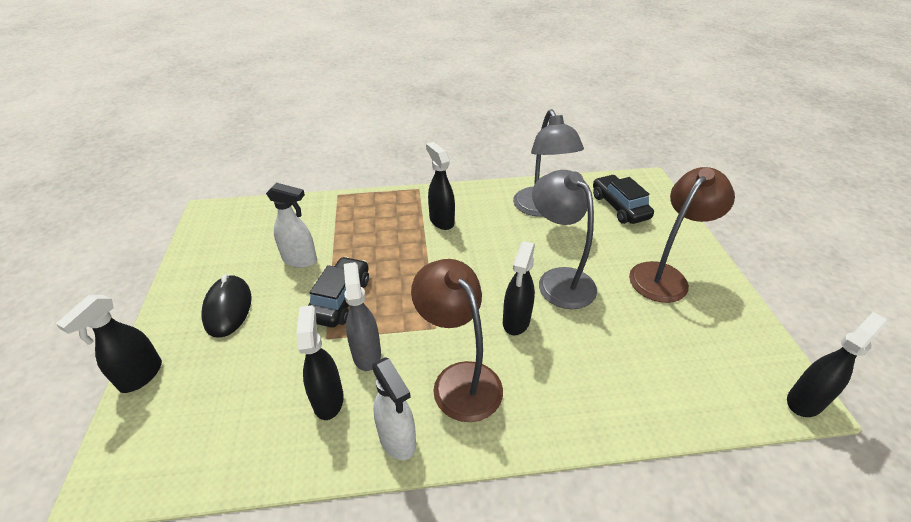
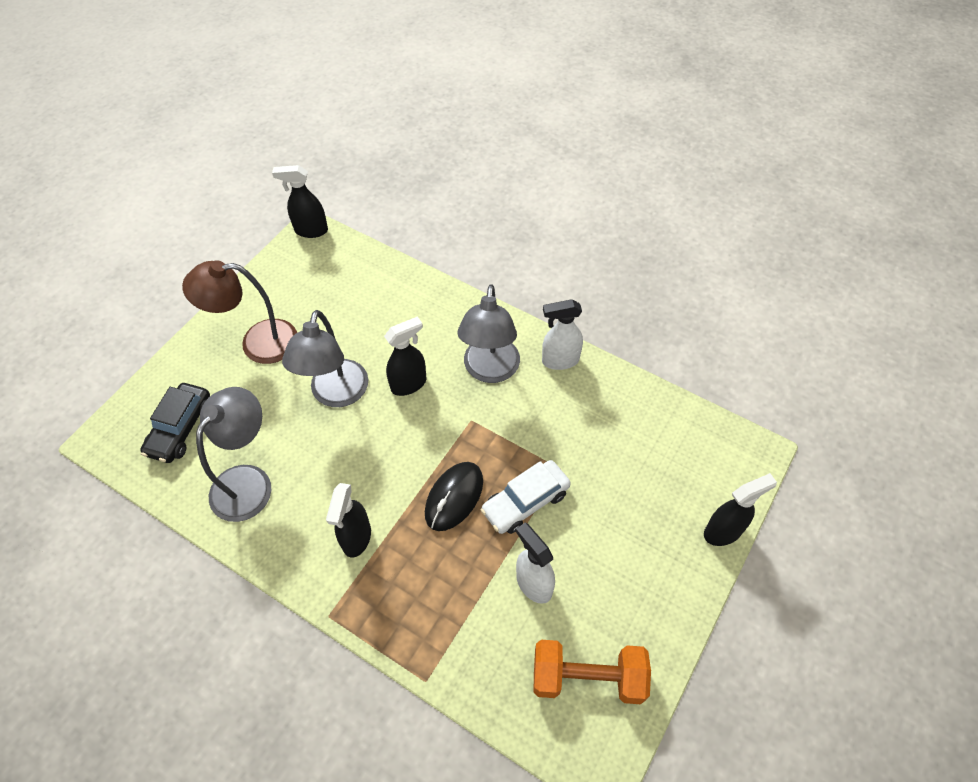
camera: 140 degrees left, 15 degrees up
(228, 308) = (629, 563): black mouse -> black mouse (454, 497)
(234, 239) = (587, 677): none -> orange dumbbell
(328, 399) = (588, 415): black spray bottle -> none
(340, 299) = (525, 502): black car -> white car
(366, 354) = (539, 433): grey spray bottle -> none
(397, 440) = (560, 360): white spray bottle -> white spray bottle turned 105 degrees counterclockwise
(459, 379) = (490, 370): brown lamp -> grey lamp

